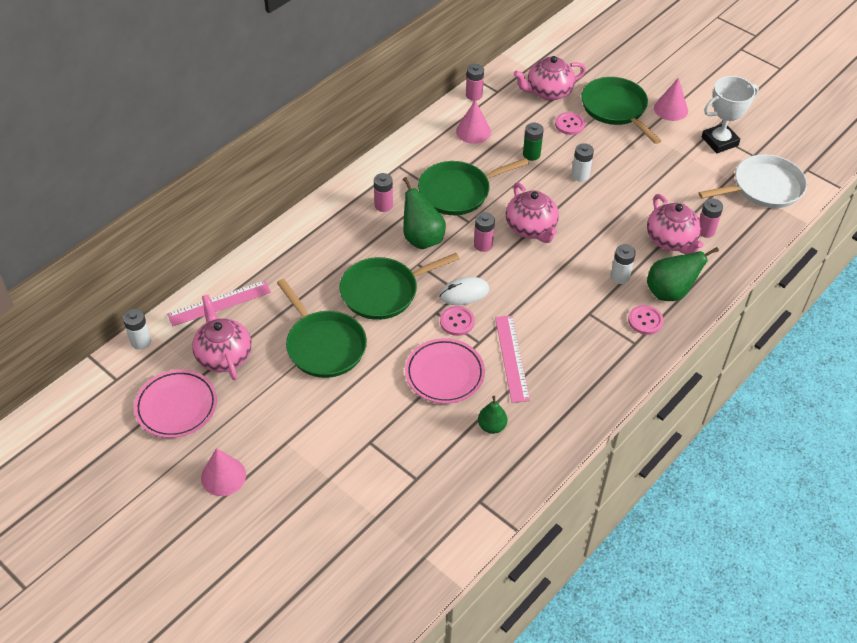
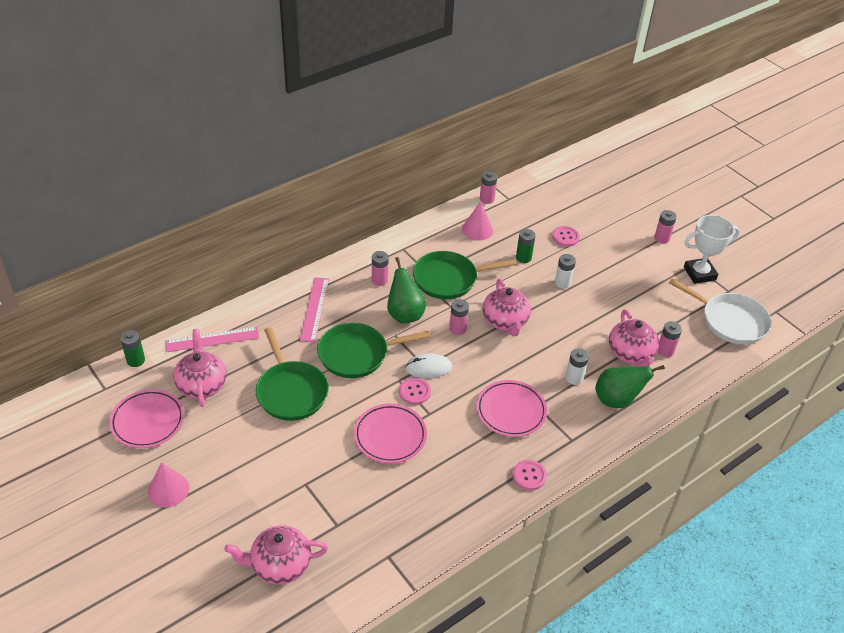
camera: 10 degrees right, 5 degrees down
(141, 341) = (136, 360): white battery -> green battery
(492, 426) = (419, 491): green pear -> none
(511, 358) = (454, 433): pink ruler -> pink ruler (314, 309)
(548, 92) = (554, 206): pink teapot -> pink teapot (280, 565)
(564, 324) = (511, 411): none -> pink plate
(615, 108) = (611, 230): green pan -> none
(645, 321) = (587, 421): pink button -> pink button (529, 476)
(671, 109) = (661, 238): pink cone -> pink battery
(764, 187) = (730, 321): white pan -> white pan turned 45 degrees clockwise

